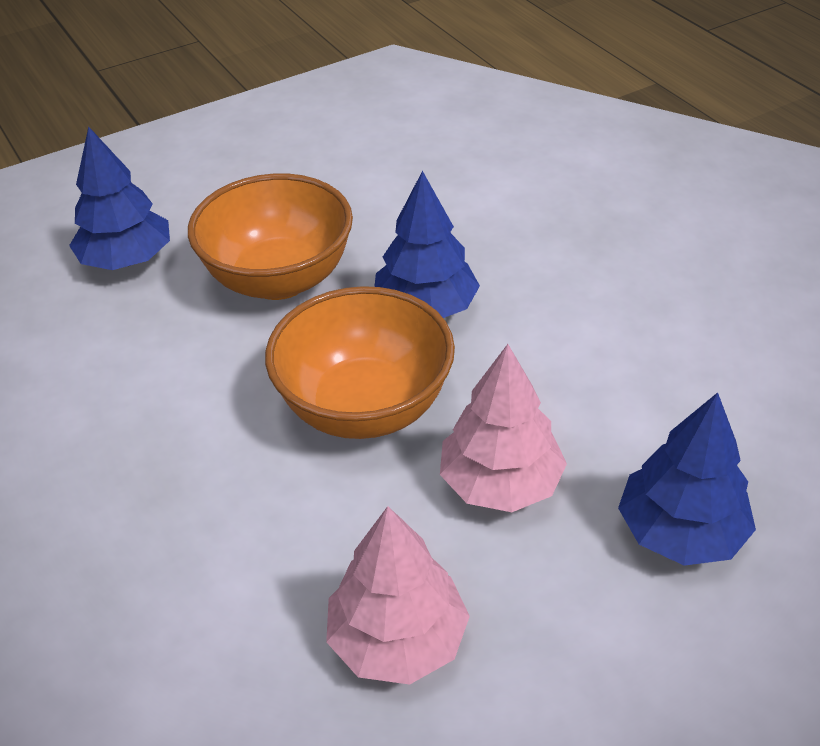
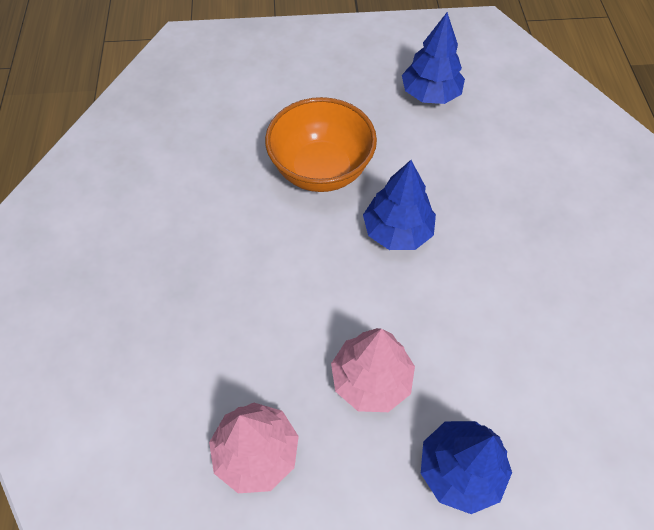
camera: 25 degrees right, 15 degrees up
(127, 259) = (242, 118): blue tree -> blue tree (430, 94)
(365, 407) = (321, 287): orange bowl -> none

